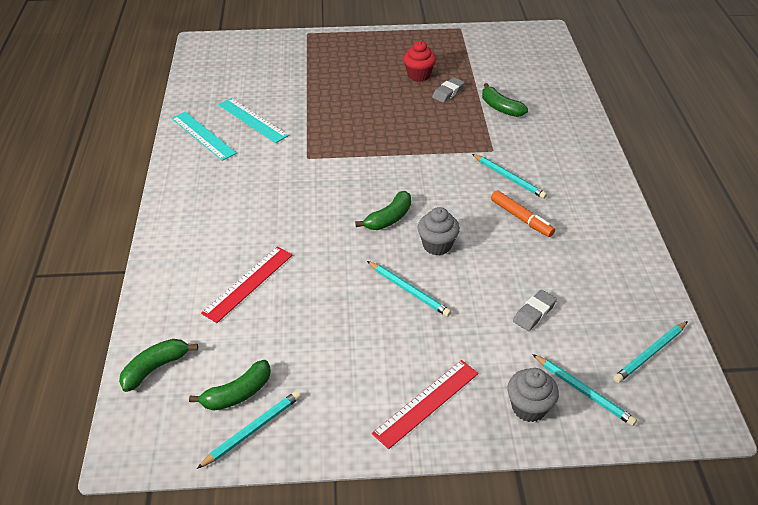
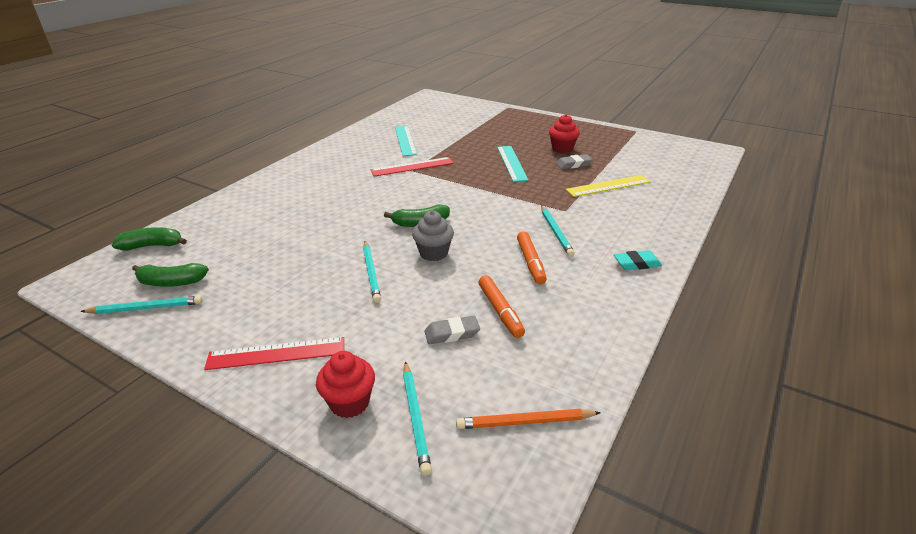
camera: 35 degrees right, 10 degrees down
(203, 135) = (362, 139): turquoise ruler -> turquoise ruler (511, 163)
(248, 283) = (272, 224): red ruler -> red ruler (412, 167)
(500, 108) = (608, 186): green banana -> yellow ruler
(529, 407) = (349, 403): grey cupcake -> red cupcake
(546, 275) = (500, 311): none -> orange marker
(595, 183) = (637, 263): none -> turquoise eraser
(650, 353) = (525, 422): turquoise pencil -> orange pencil

